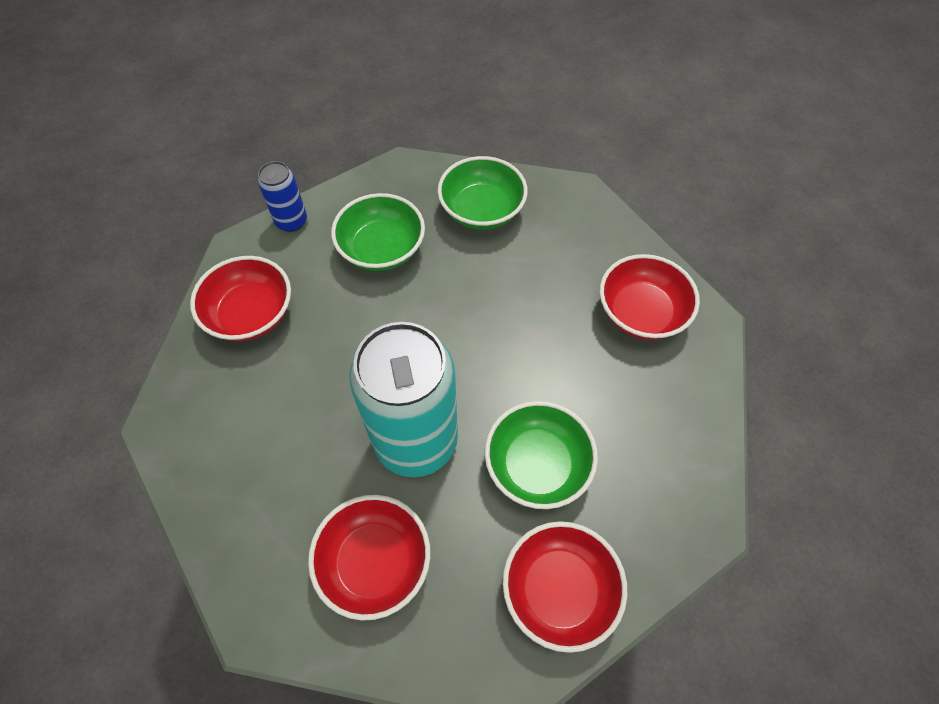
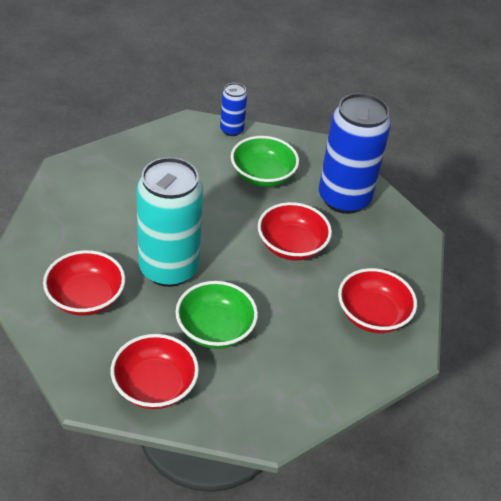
camera: 40 degrees right, 15 degrees down
(251, 314) = (160, 155): red bowl -> red bowl (291, 246)
(482, 210) = (344, 198): green bowl -> blue can

